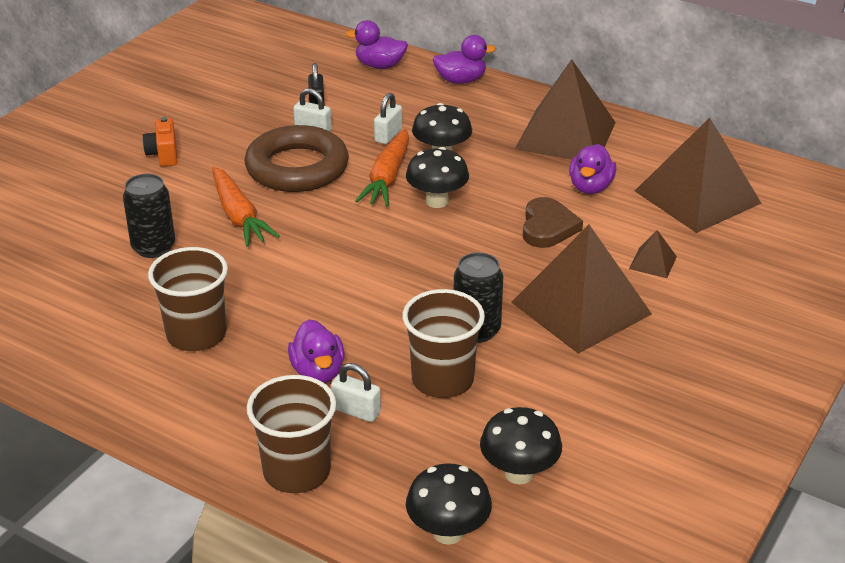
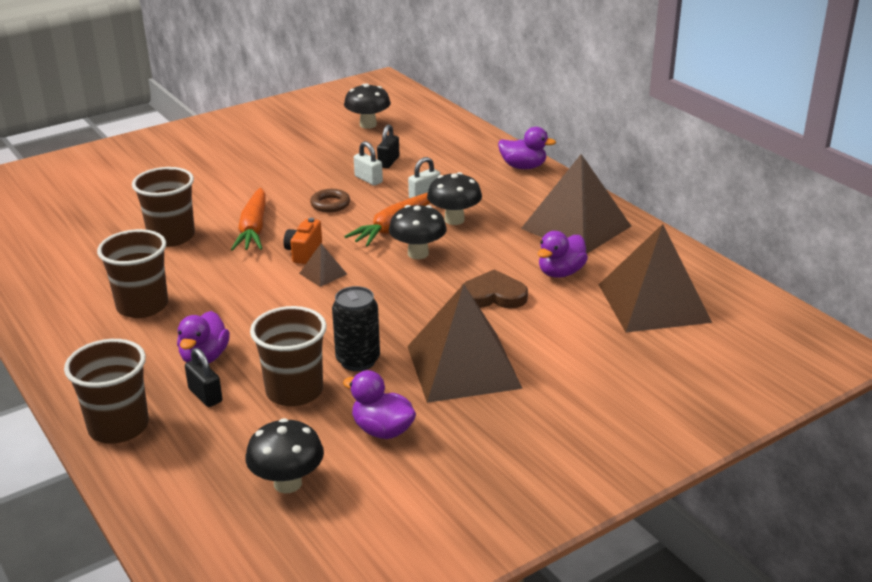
camera: 25 degrees right, 5 degrees down
(153, 247) = (171, 237): black can -> brown cup
(163, 154) = (240, 173): orange camera -> orange camera (303, 252)
(297, 167) = (330, 204): brown ring -> brown ring, size x0.44
(356, 411) = (205, 395): white padlock -> black padlock
(380, 65) = (466, 143): purple duck -> purple duck (382, 430)
(448, 532) = (187, 511): black mushroom -> black mushroom (368, 125)
(548, 227) = (493, 295): brown heart -> brown heart turned 120 degrees counterclockwise
(652, 262) = (562, 346): brown pyramid -> brown pyramid (323, 273)

